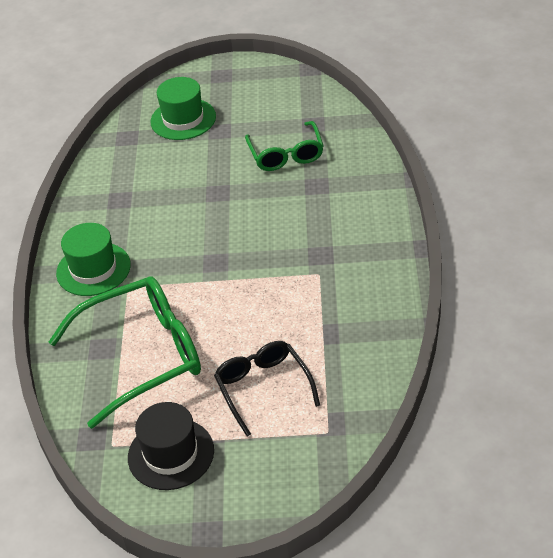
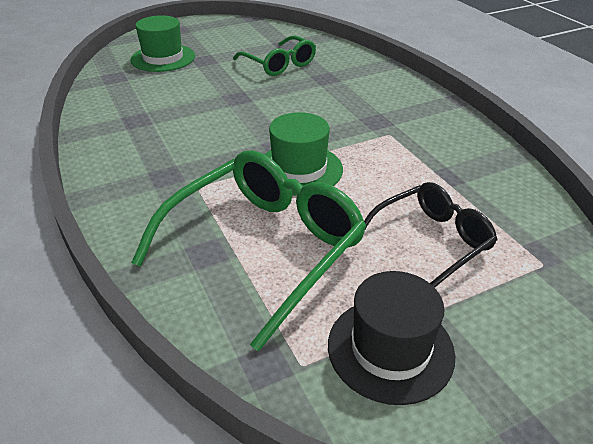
camera: 30 degrees left, 5 degrees down
(93, 269) = (144, 180): green hat -> green hat (299, 169)
(263, 388) = (431, 241): black glasses -> black glasses turned 105 degrees clockwise

